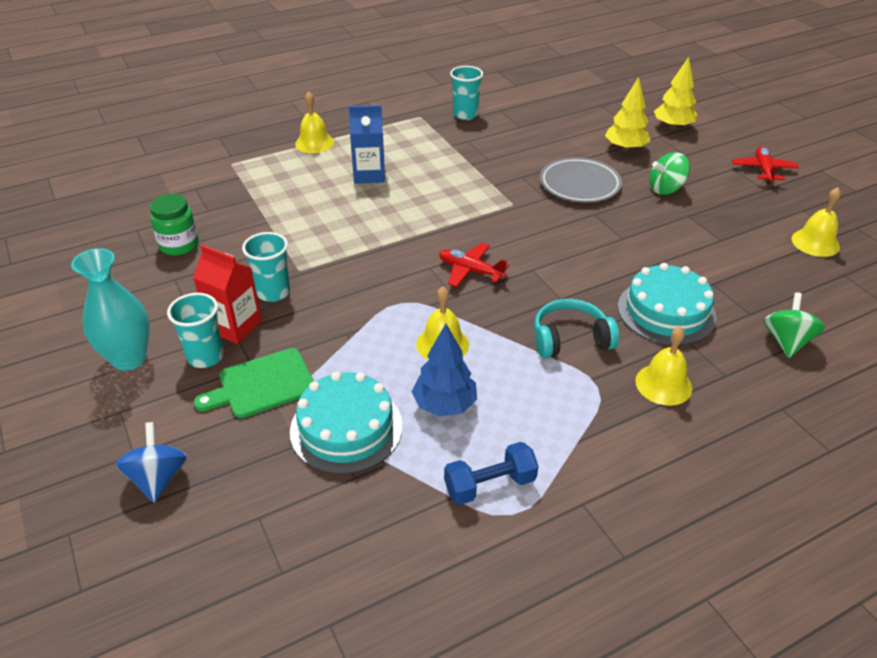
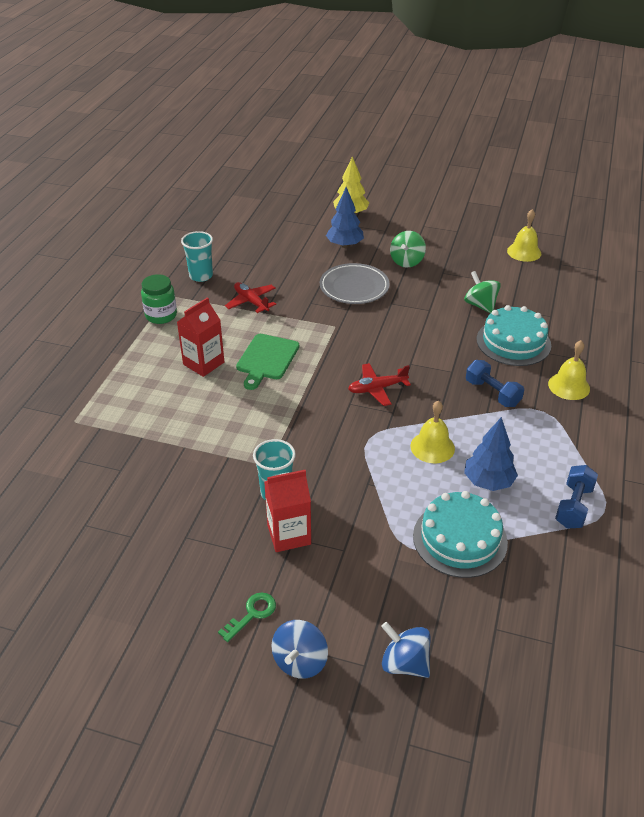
camera: 45 degrees left, 0 degrees up
(103, 414) = (300, 661): none -> blue spinning top
(129, 358) = (252, 614): turquoise vase -> green key
(179, 245) = (144, 511): green jar -> green jar (161, 315)
(205, 356) = (304, 569): turquoise cup -> none
(262, 384) = (370, 555): green cutting board -> green cutting board (266, 359)
(314, 143) = (118, 363): yellow bell -> none
(369, 175) = (203, 363): blue carton -> red carton
(570, 339) = (492, 393): turquoise headphones -> blue dumbbell
(625, 148) = (344, 245): yellow tree -> blue tree
(763, 170) = (440, 218): red plane -> red plane (251, 302)
(786, 341) = (586, 321): green spinning top -> green spinning top (480, 305)

